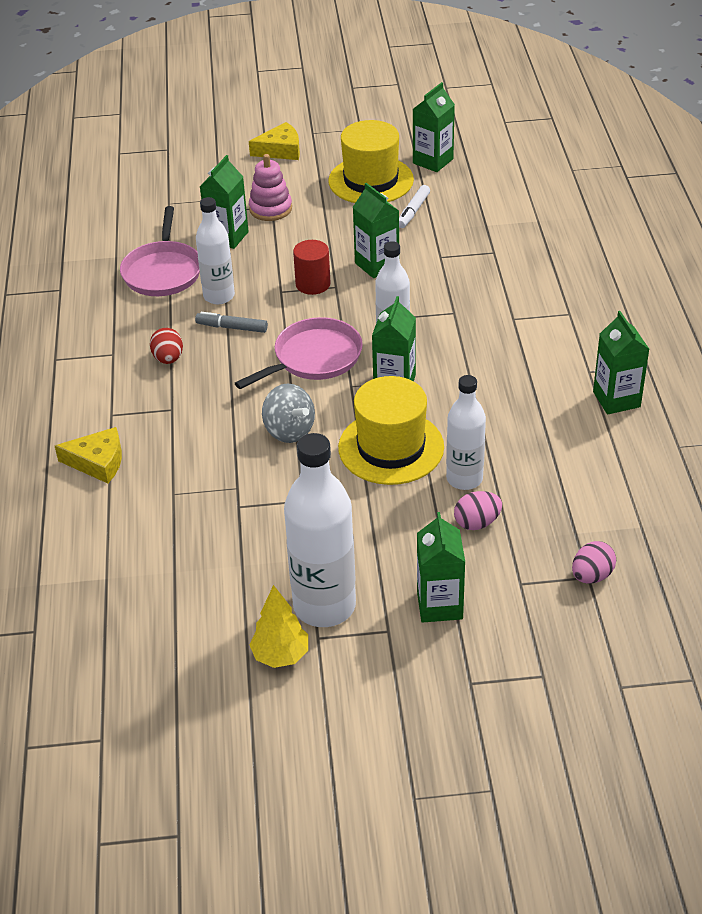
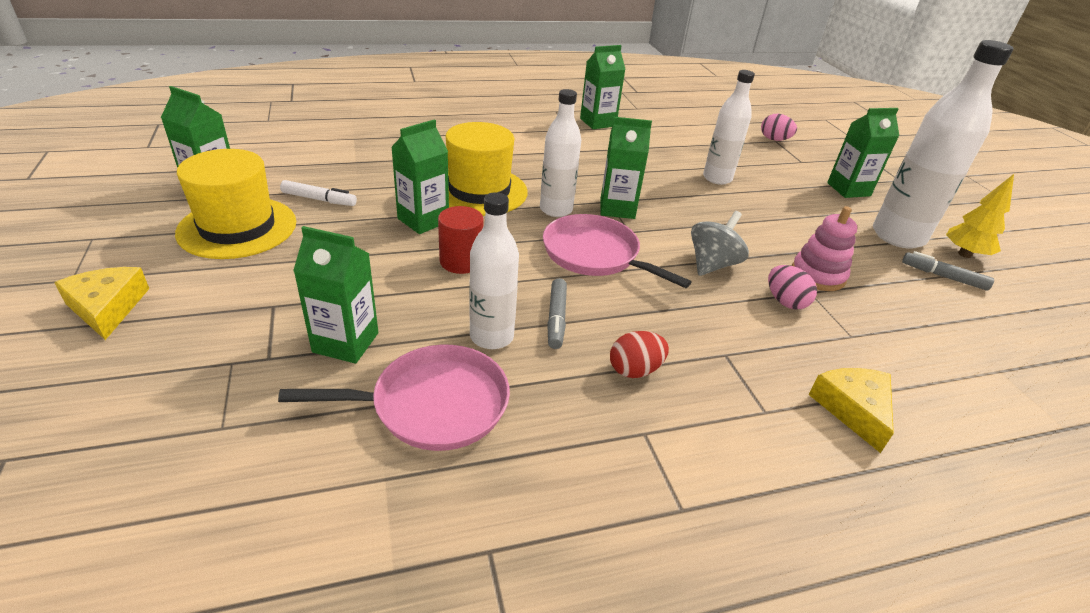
camera: 105 degrees left, 5 degrees down
(243, 610) = (943, 276): none -> grey marker
(270, 209) = (279, 306): pink stacking toy -> pink stacking toy (818, 275)
(391, 447) = (701, 209): yellow hat -> yellow hat (479, 191)
(477, 523) = (759, 174): pink egg -> pink egg (785, 302)

